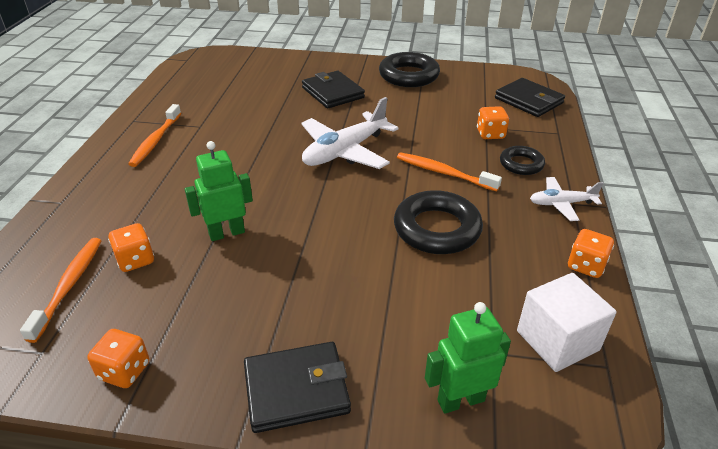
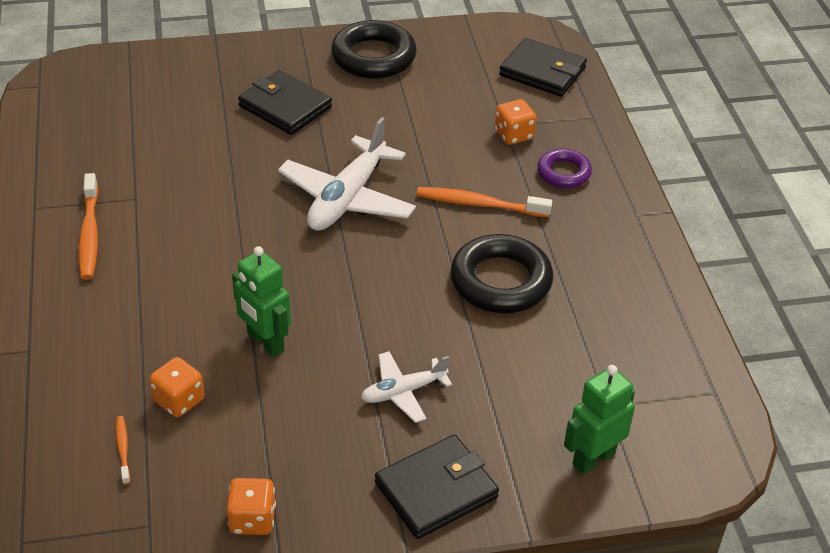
camera: 20 degrees left, 5 degrees up
(69, 286) = (123, 449): orange toothbrush -> orange toothbrush, size x0.52
(226, 233) = (265, 342): green robot -> green robot turned 90 degrees counterclockwise
(521, 164) = (564, 173): black ring -> purple ring
(557, 340) = (663, 378): white cube -> none
(561, 204) = (624, 218): white plane -> white plane (403, 392)
(586, 266) = (669, 290): orange dice -> none

